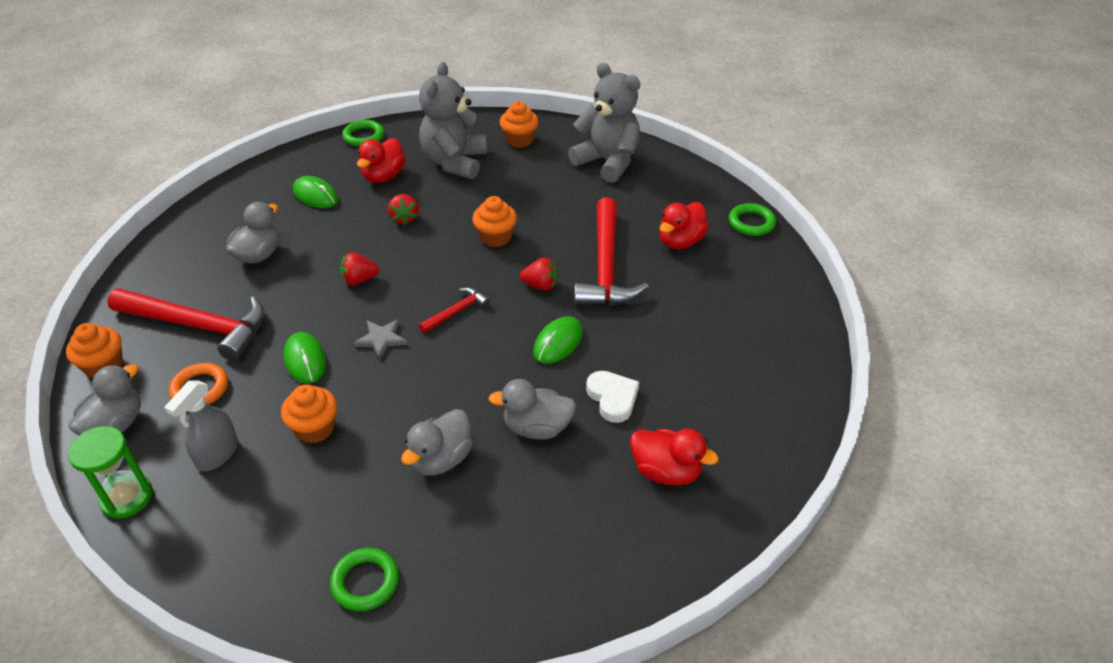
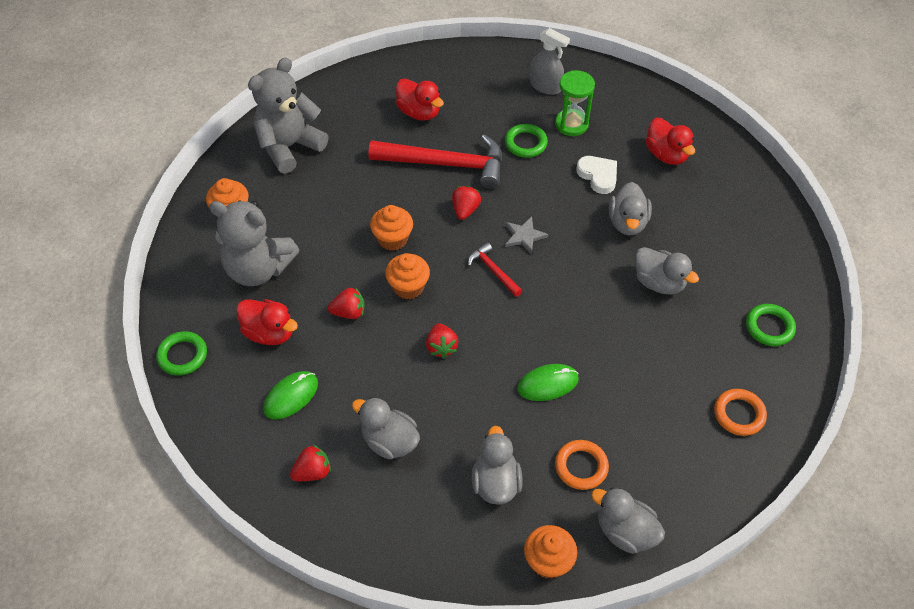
camera: 85 degrees left, 10 degrees up
(127, 497) = (705, 503): green hourglass -> green hourglass (571, 124)
(198, 326) = (495, 482): red hammer -> grey duck
(217, 453) = (657, 440): grey spray bottle -> grey spray bottle (545, 86)
(236, 537) = (739, 414): none -> orange ring
(238, 215) = (312, 472): none -> red strawberry
(315, 428) = (628, 370): orange cupcake -> orange cupcake (408, 287)
(381, 339) = (524, 326): grey star -> grey star (524, 236)
(558, 342) = (537, 203): green mouse -> none
(612, 398) = (598, 176): white heart -> white heart turned 75 degrees clockwise
(666, 471) = (666, 155): red duck -> red duck turned 120 degrees clockwise
(751, 223) = (401, 65): green ring -> green ring (525, 143)

